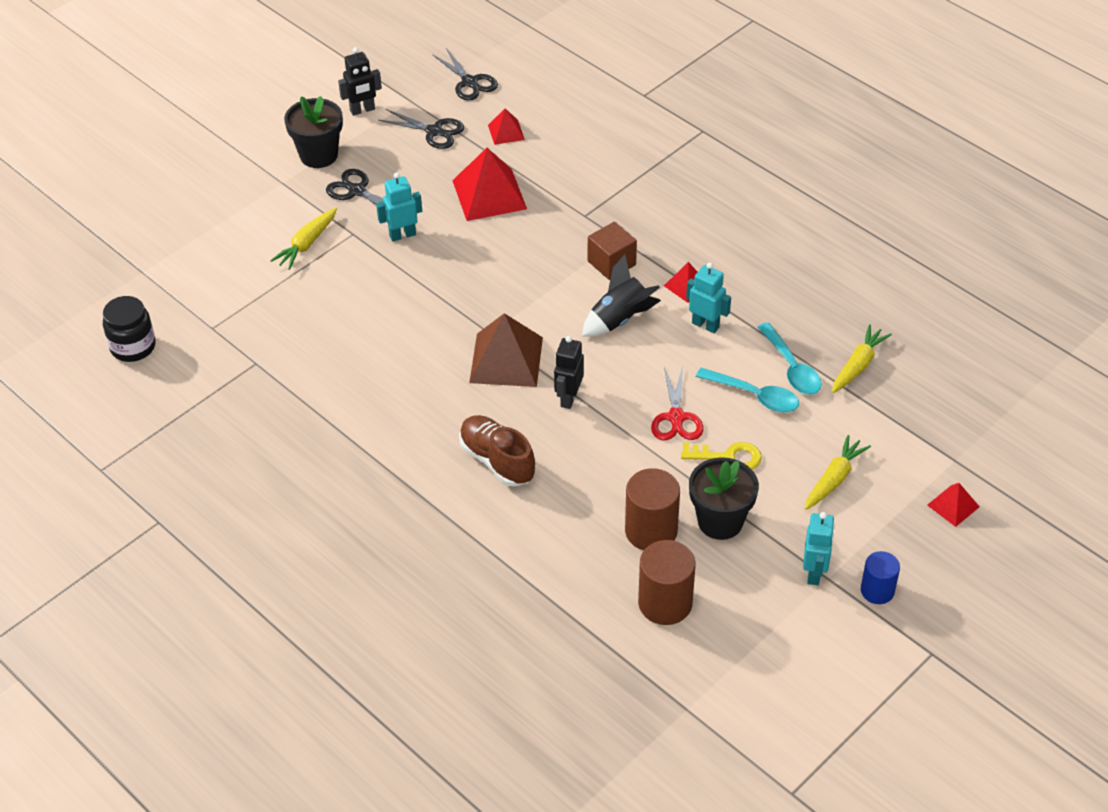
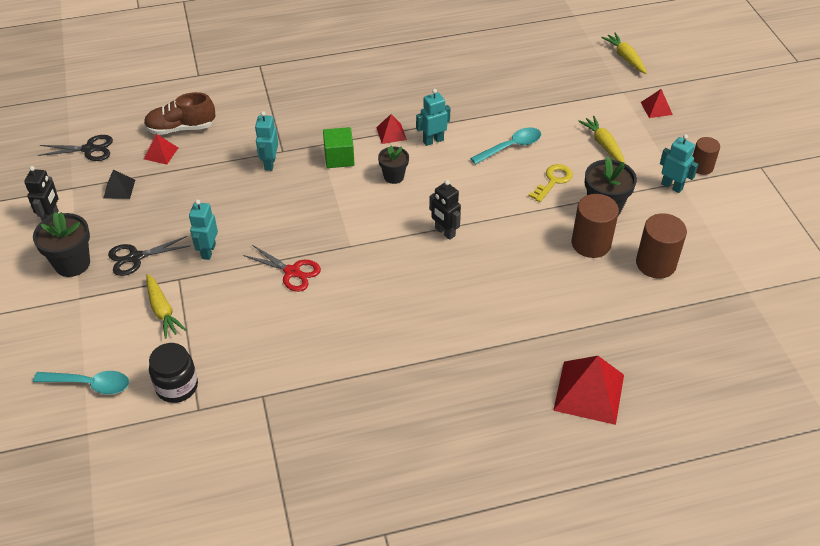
camera: 60 degrees left, 0 degrees up
(133, 347) = (170, 475): black jar -> black jar (177, 386)
(434, 131) = (119, 189): black scissors -> black pyramid
(489, 194) = (214, 188): red pyramid -> red pyramid (589, 392)
(497, 461) = (474, 294): brown shoe -> brown shoe (181, 128)
(506, 359) = (383, 248): brown pyramid -> none
(558, 215) = (269, 163): none -> turquoise robot
(611, 263) = (339, 158): brown cube -> green cube
(620, 319) = (394, 176): black rocket -> black flower pot
(676, 418) = (502, 189): red scissors -> red scissors (292, 272)
(791, 368) = (500, 121): turquoise spoon -> turquoise spoon (90, 384)
(858, 365) = (520, 94): yellow carrot -> yellow carrot (625, 58)
(877, 591) = (701, 167): blue cylinder -> brown cylinder

